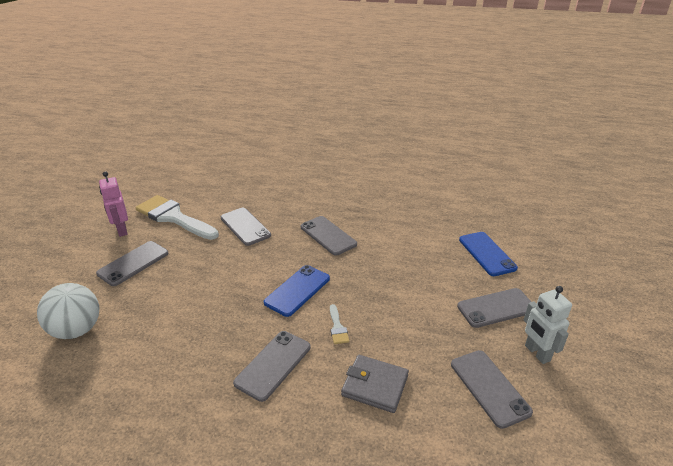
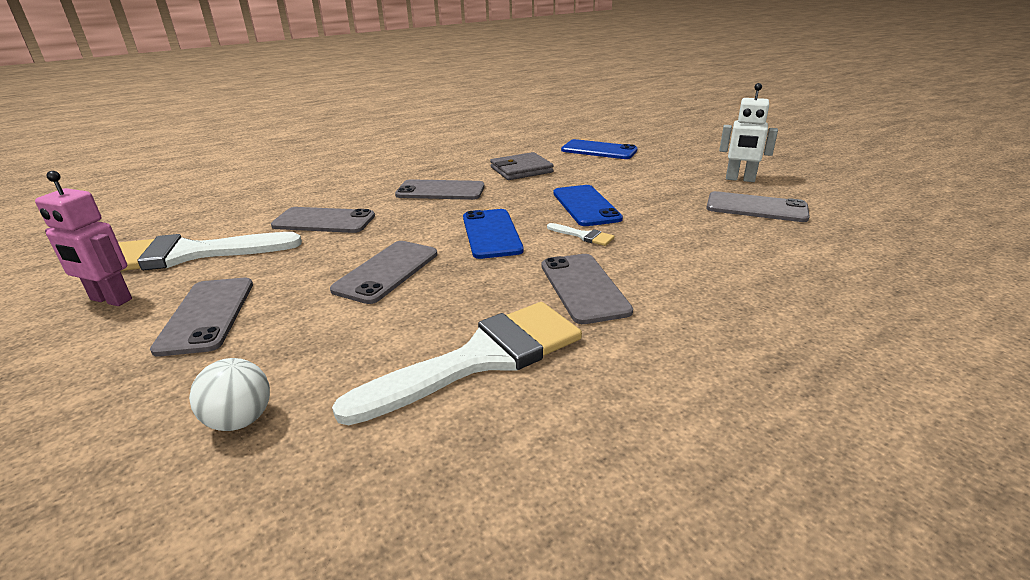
camera: 45 degrees left, 5 degrees down
(77, 330) = (240, 420): white ball -> white ball, size x0.60
(171, 369) = (481, 358): none -> white brush
(375, 385) = (691, 249): grey wallet -> grey wallet (521, 170)
(382, 303) = (585, 206): none -> blue phone
(496, 308) = (668, 171): grey phone -> grey phone (386, 271)

